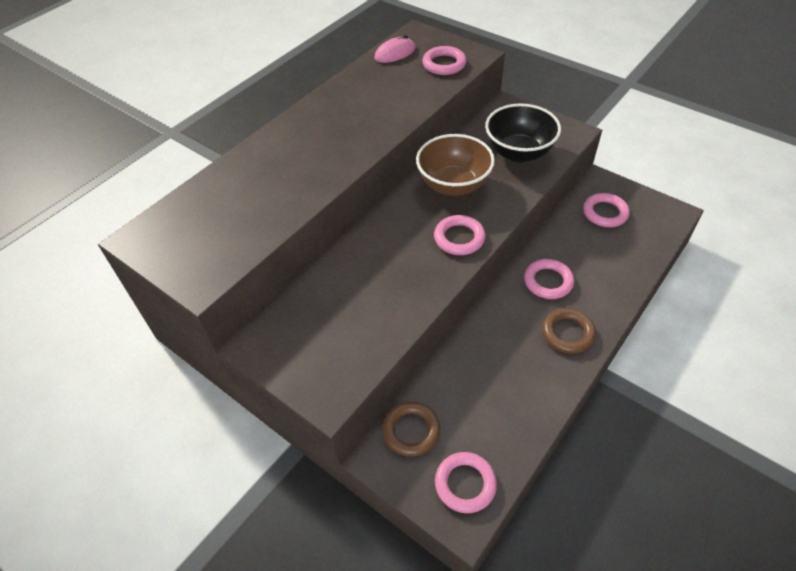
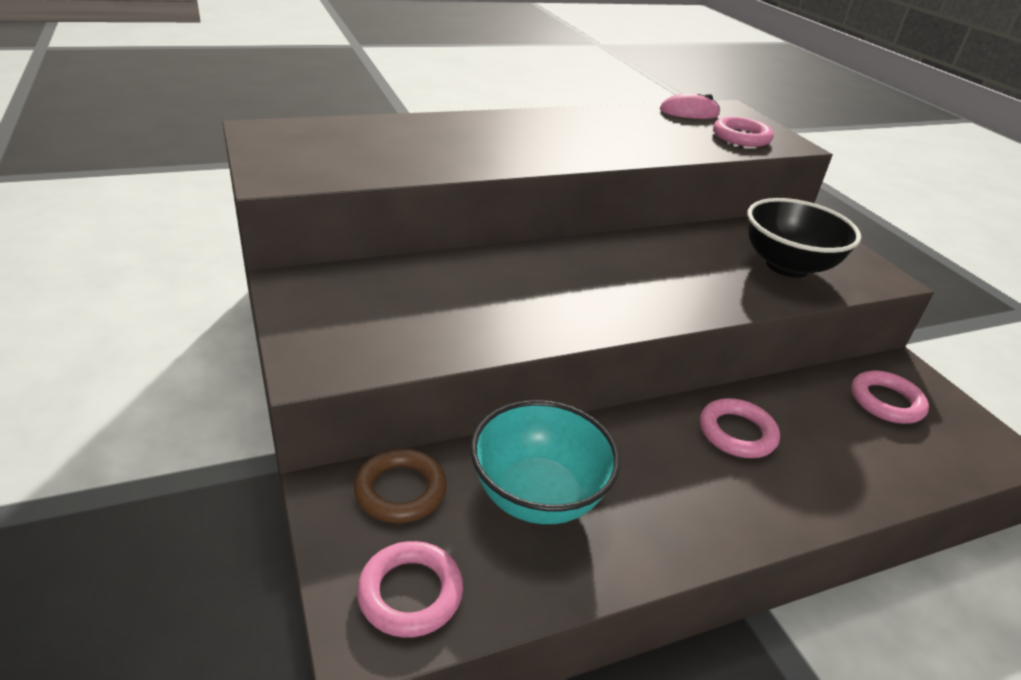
camera: 25 degrees right, 15 degrees down
(453, 185) = (670, 259): brown bowl -> none
(459, 238) = (630, 305): pink ring -> none
(481, 387) = (538, 496): none -> turquoise bowl
(567, 333) = (719, 503): brown ring -> none

